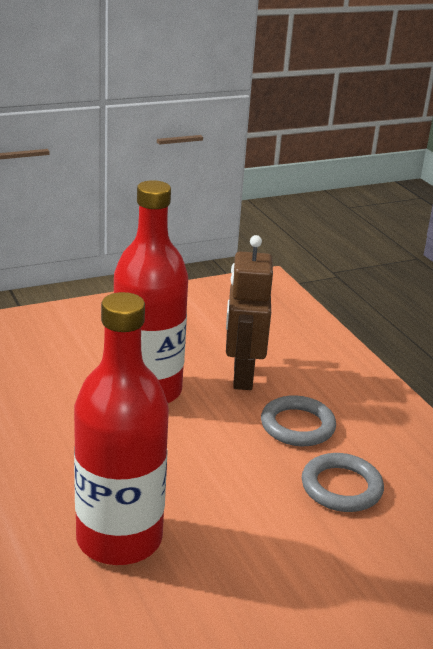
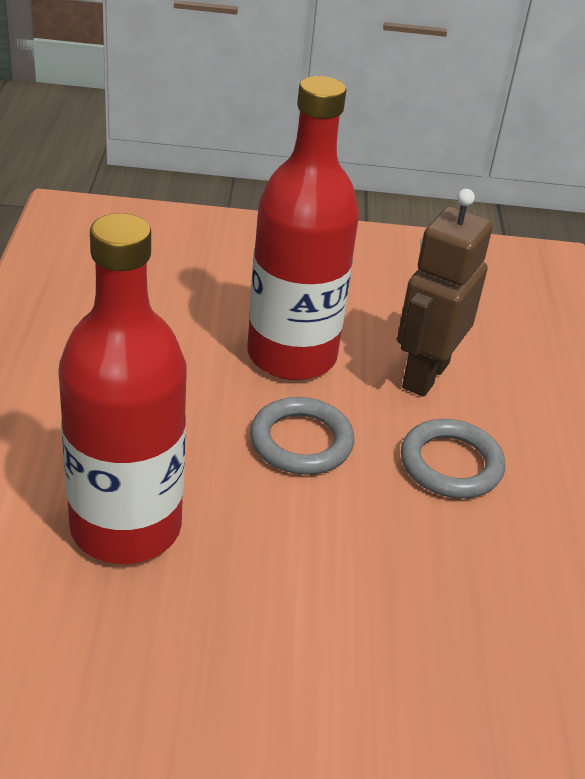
camera: 25 degrees right, 10 degrees up
(341, 487) = (450, 568): grey ring -> grey ring (301, 441)

